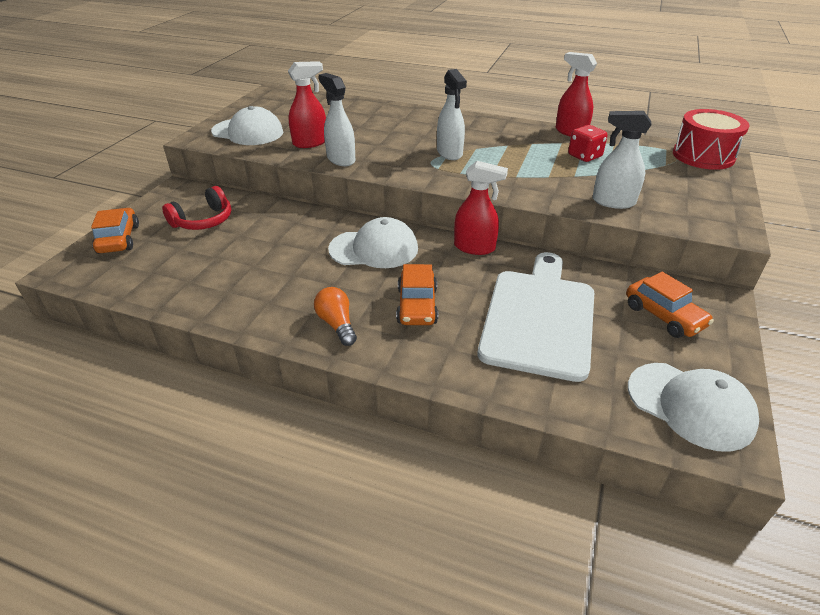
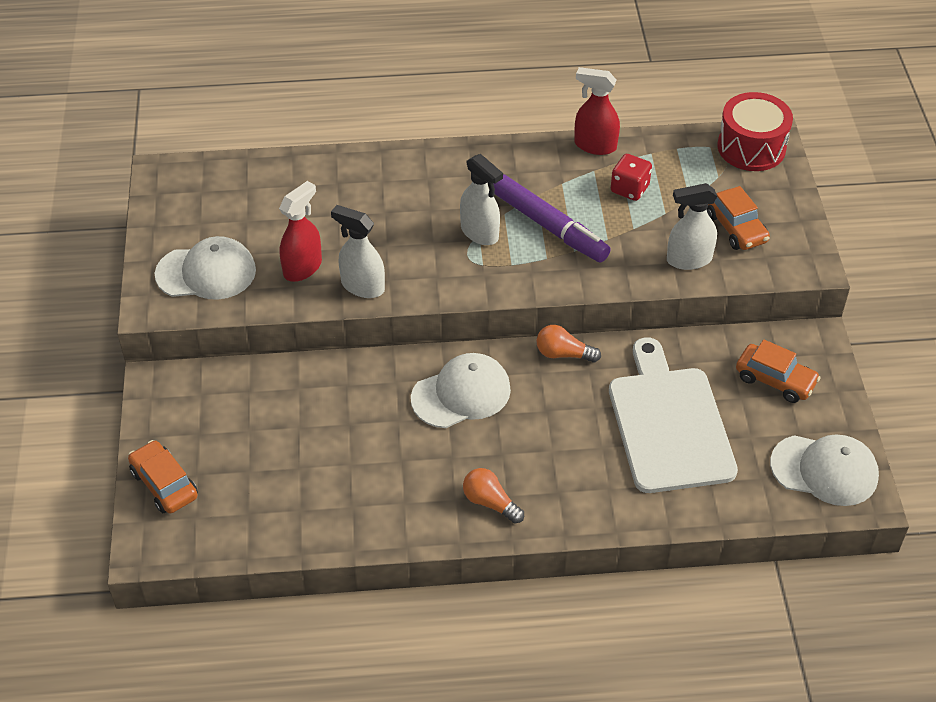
camera: 25 degrees left, 10 degrees up
(203, 221) = (238, 422): red headphones -> none
(417, 306) = (551, 452): orange car -> orange car (736, 228)
(474, 247) = (563, 354): red spray bottle -> orange light bulb
(505, 161) = (549, 226): none -> purple marker

